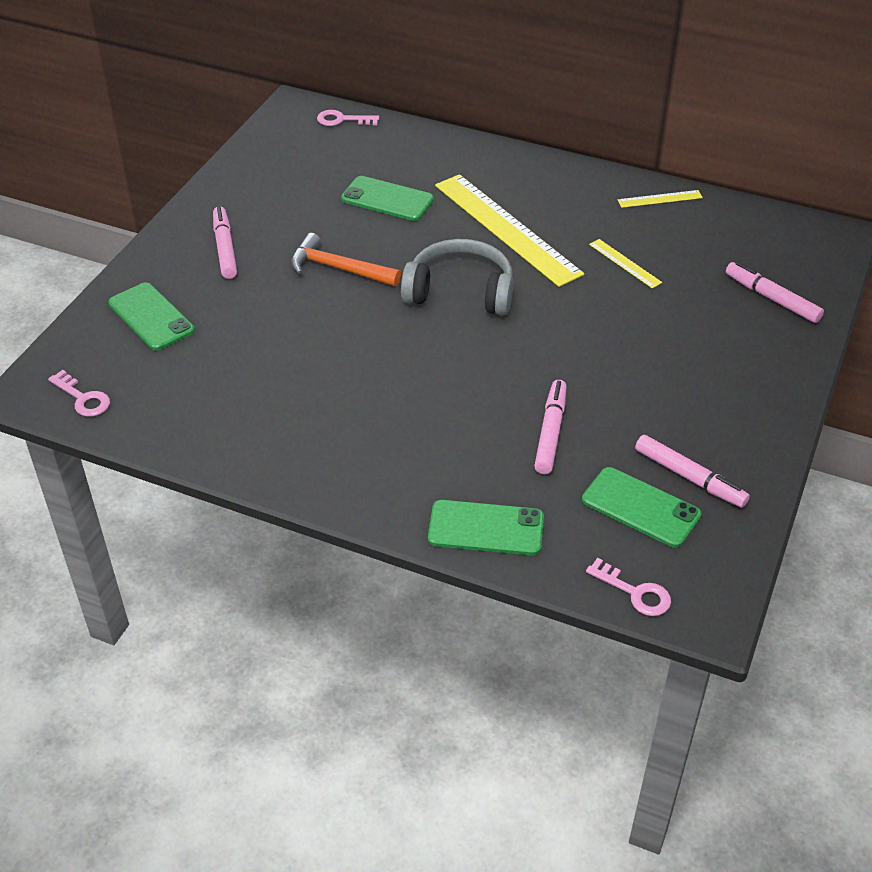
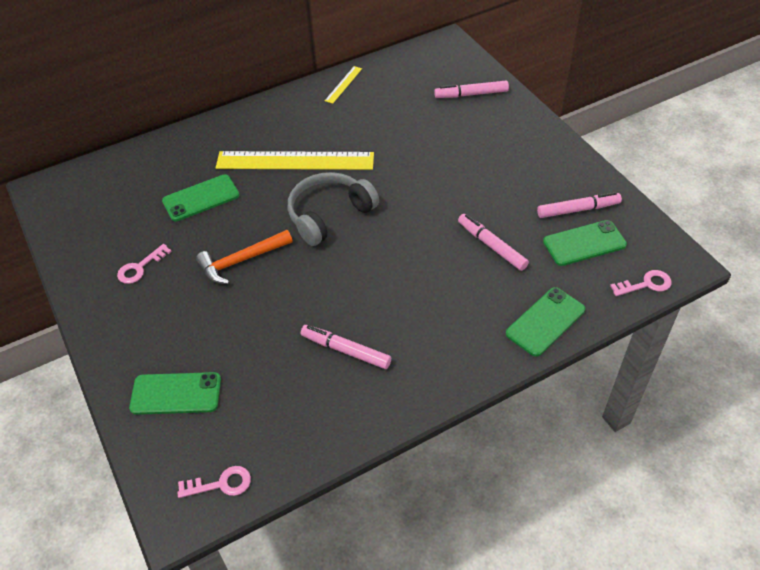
camera: 50 degrees left, 5 degrees up
(225, 248) = (150, 310): pink marker -> pink marker (345, 350)
(342, 120) = (90, 174): pink key -> pink key (140, 267)
(625, 263) = (382, 131): yellow ruler -> none

